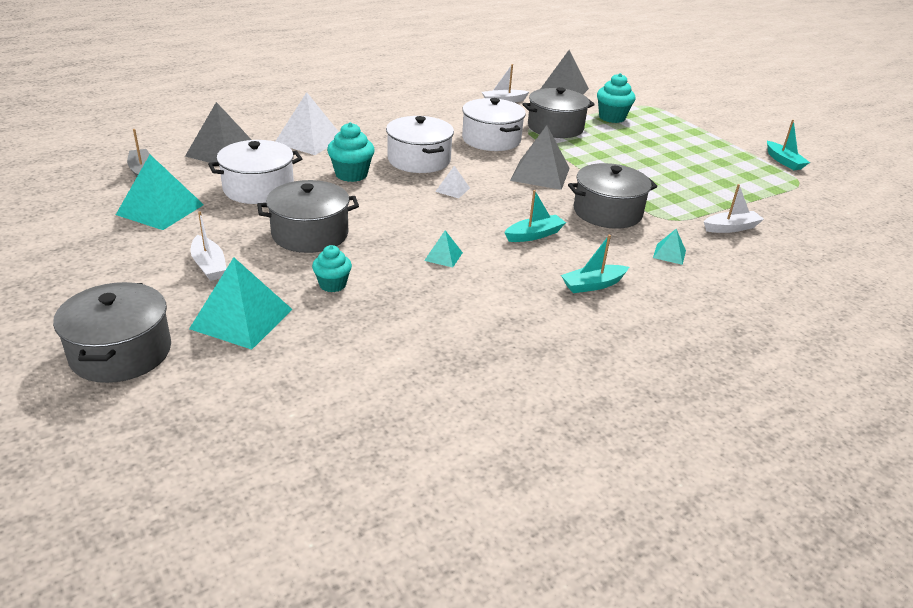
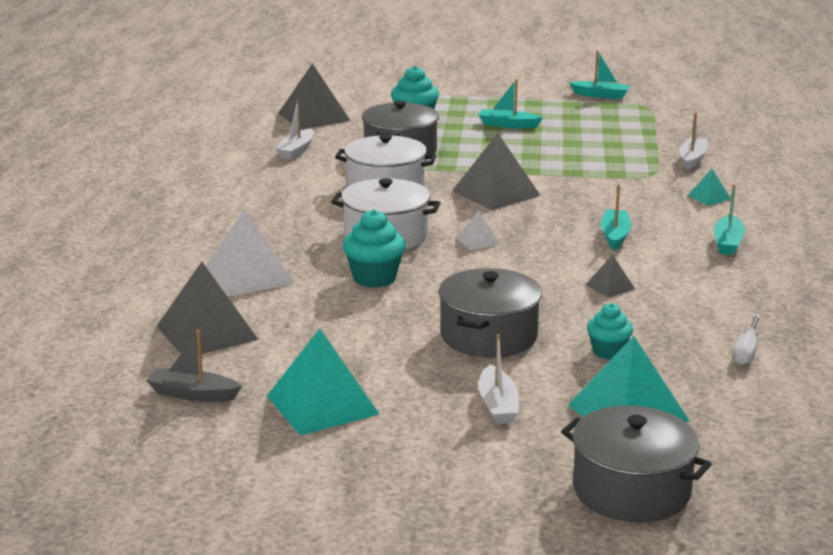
camera: 50 degrees left, 10 degrees down
(209, 265) = (498, 405): white boat -> white boat turned 75 degrees clockwise
(258, 188) = (342, 336): white pot -> none
(399, 345) = (746, 351): none -> white screwdriver
(443, 256) = (610, 286): turquoise pyramid -> grey pyramid
(607, 212) = (608, 193): grey pot -> none
(662, 146) = (508, 125): none -> turquoise boat

